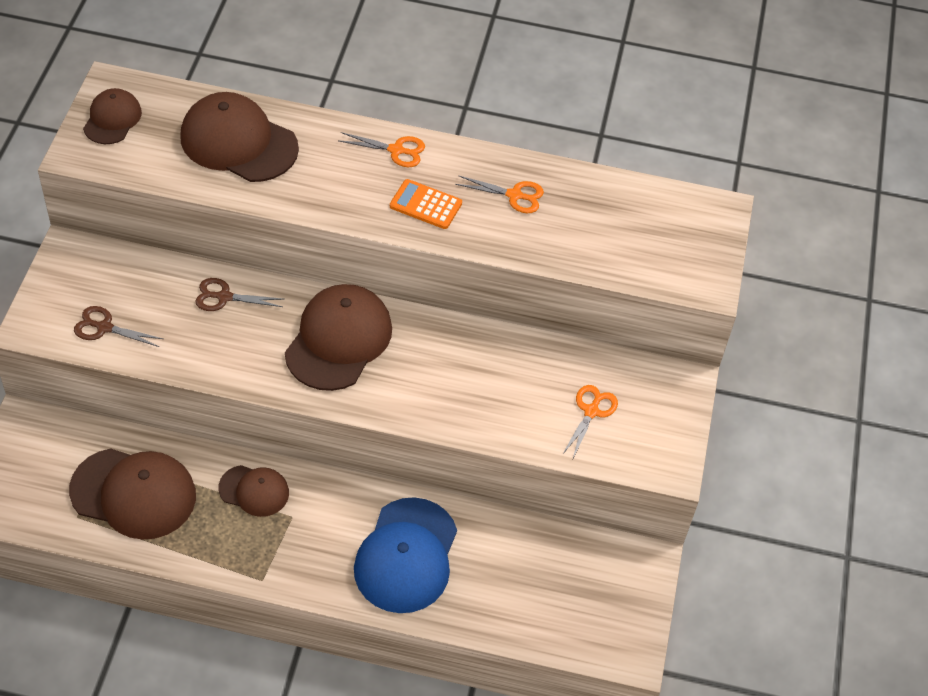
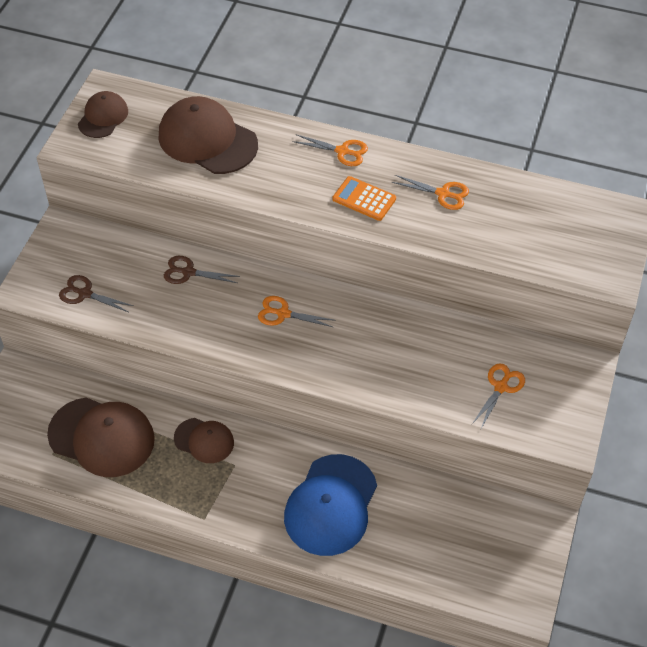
camera: 10 degrees right, 0 degrees up
(339, 340) = (283, 314): brown cap -> orange scissors

